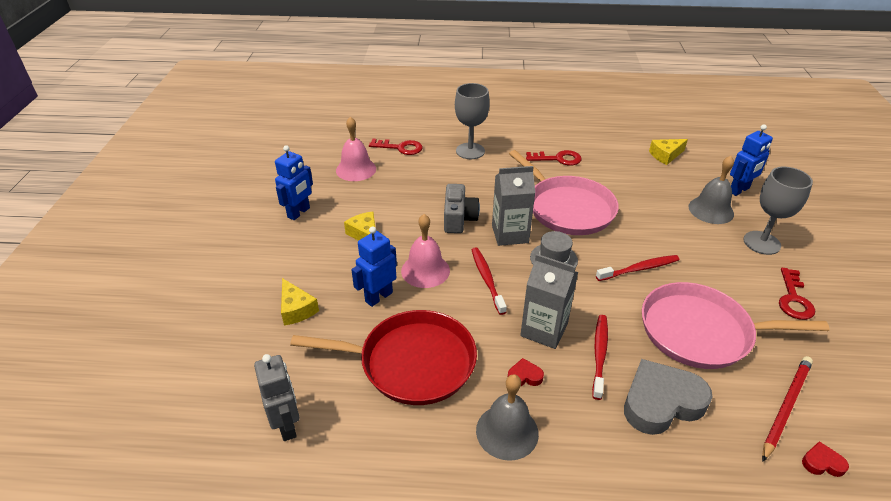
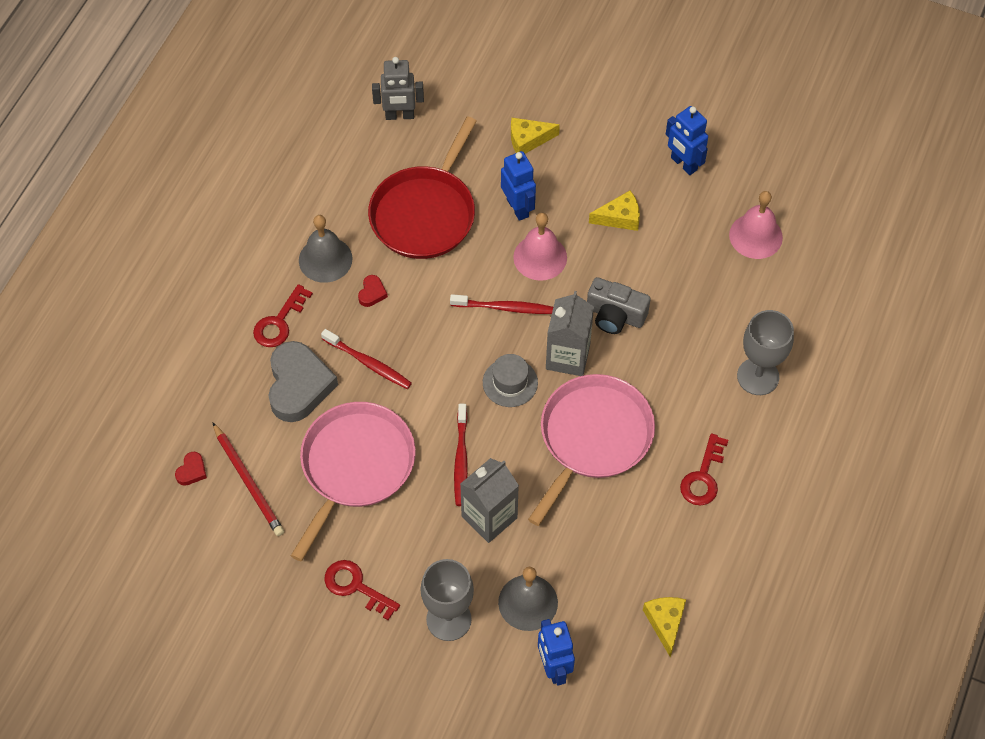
camera: 110 degrees right, 20 degrees up
(400, 148) = (792, 297): red key -> red key (279, 322)
(544, 330) = (416, 330): grey carton -> grey carton (489, 517)
(567, 208) = (593, 438): pink pan -> pink pan turned 135 degrees clockwise

